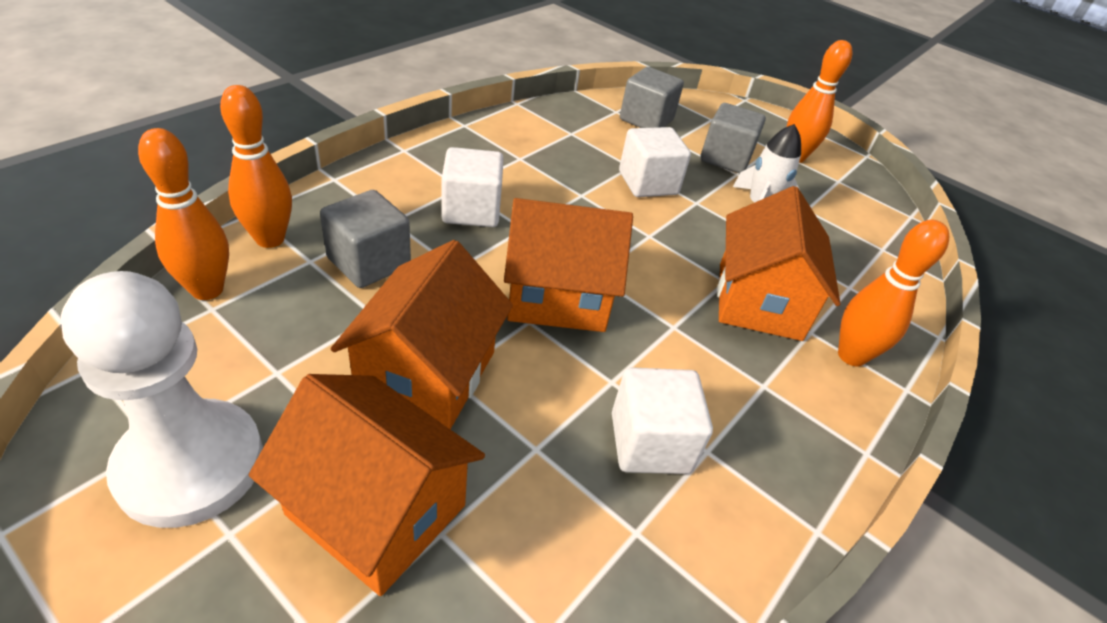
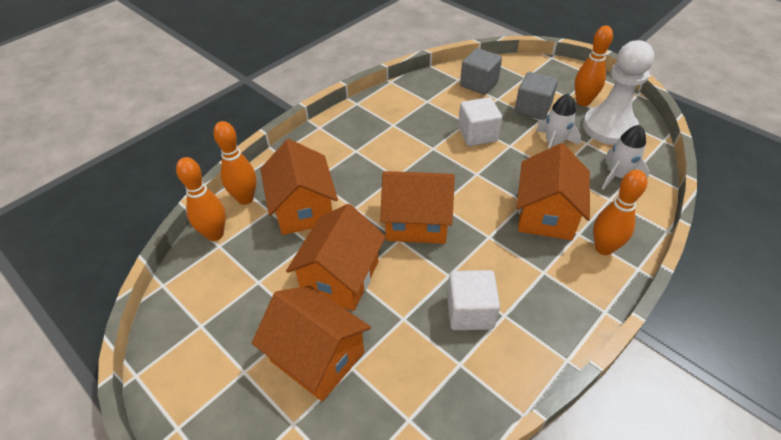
camera: 10 degrees right, 5 degrees up
(191, 465) = (220, 336): white pawn -> white pawn (609, 127)
(369, 262) = (303, 209): grey cube -> orange house
(471, 210) = (363, 167): white cube -> none
(856, 256) = (617, 176): none -> white rocket

